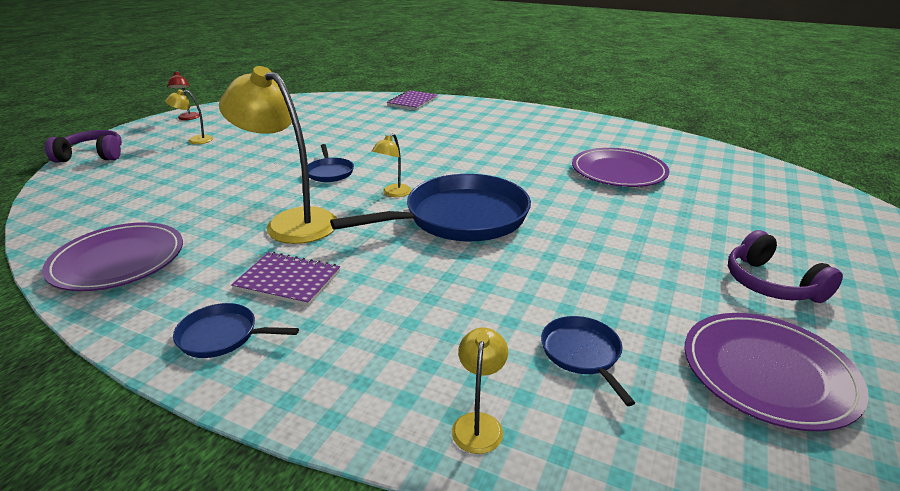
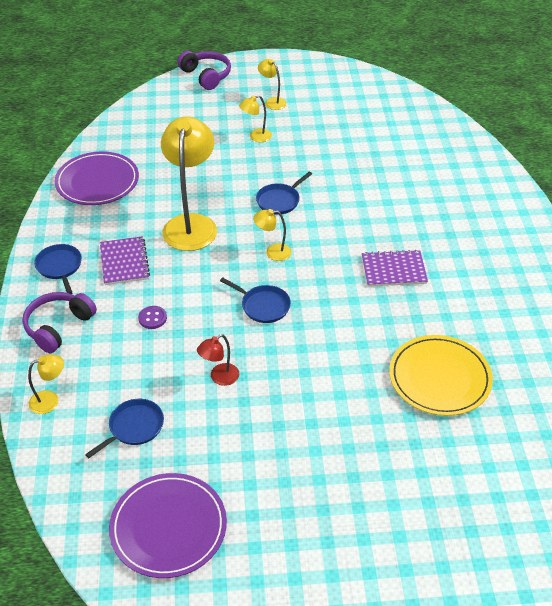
camera: 60 degrees right, 15 degrees up
(188, 118) = (308, 70): red lamp -> red lamp (219, 378)
(226, 159) = (256, 137): none -> yellow lamp
(407, 287) = (152, 318): none -> purple button
(413, 101) = (485, 170): purple notebook -> purple notebook (393, 270)
(460, 217) = (263, 306): blue pan -> blue pan, size x0.46
(618, 172) = (439, 378): purple plate -> yellow plate
(771, 284) = (291, 521): purple headphones -> purple headphones (58, 327)

